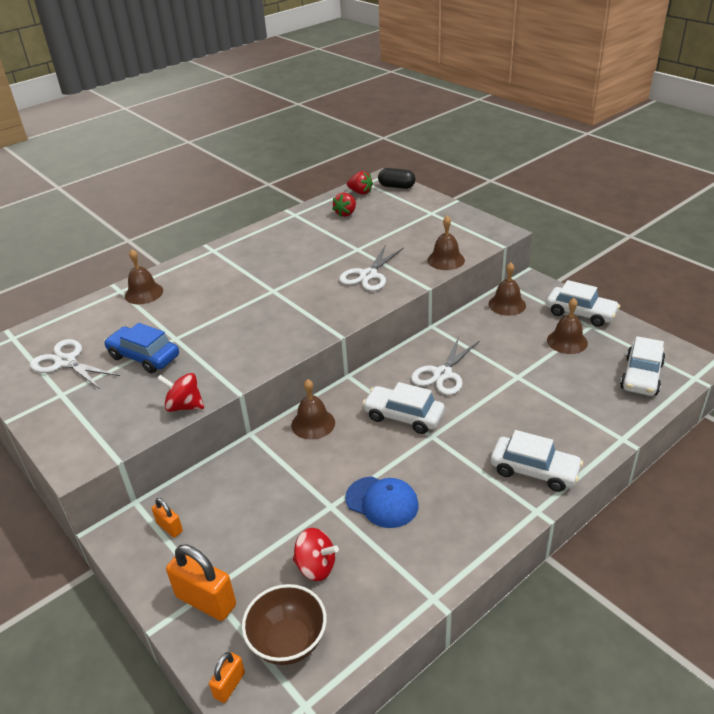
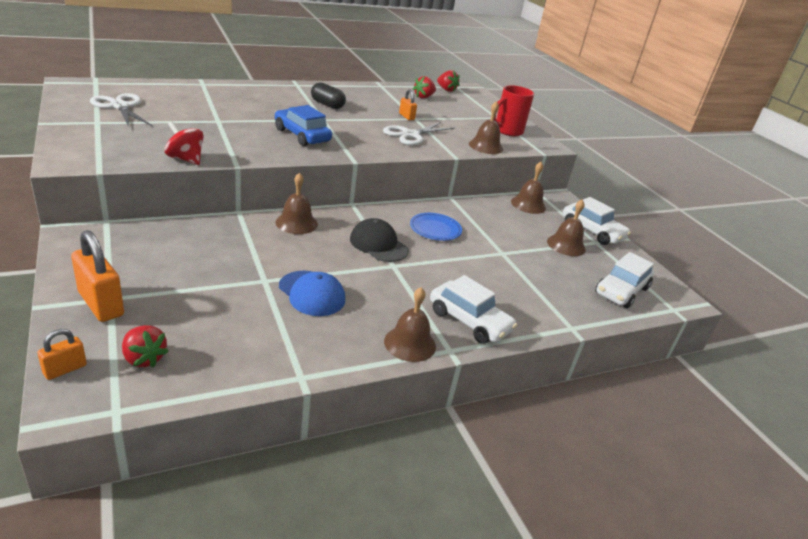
camera: 10 degrees right, 5 degrees down
(144, 293) = (219, 90): brown bell -> brown bell (410, 343)
(144, 357) = (183, 123): blue car -> blue car (302, 135)
(169, 527) = (118, 246): orange padlock -> orange padlock (406, 116)
(288, 641) = (144, 358): brown bowl -> red strawberry
(316, 567) = (215, 316): red spinning top -> none
(396, 186) = (479, 95): black capsule -> black capsule (327, 105)
(403, 416) = (378, 244): white car -> black cap
(442, 374) = (435, 229): white scissors -> blue plate
(452, 228) = (507, 131): none -> red mug

